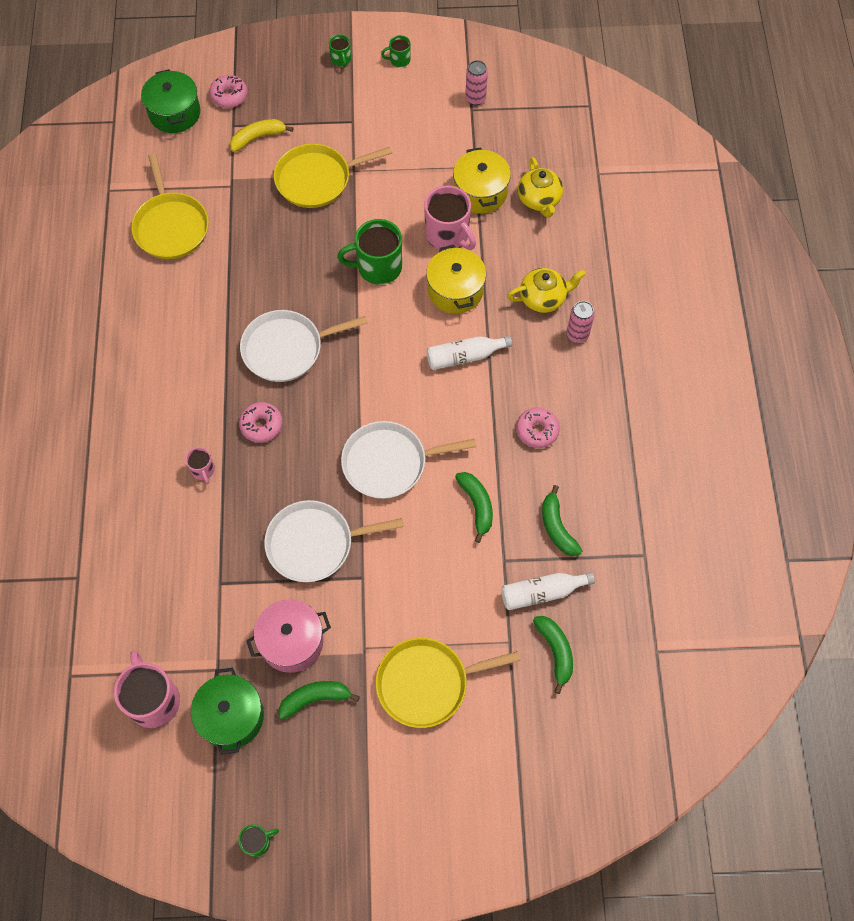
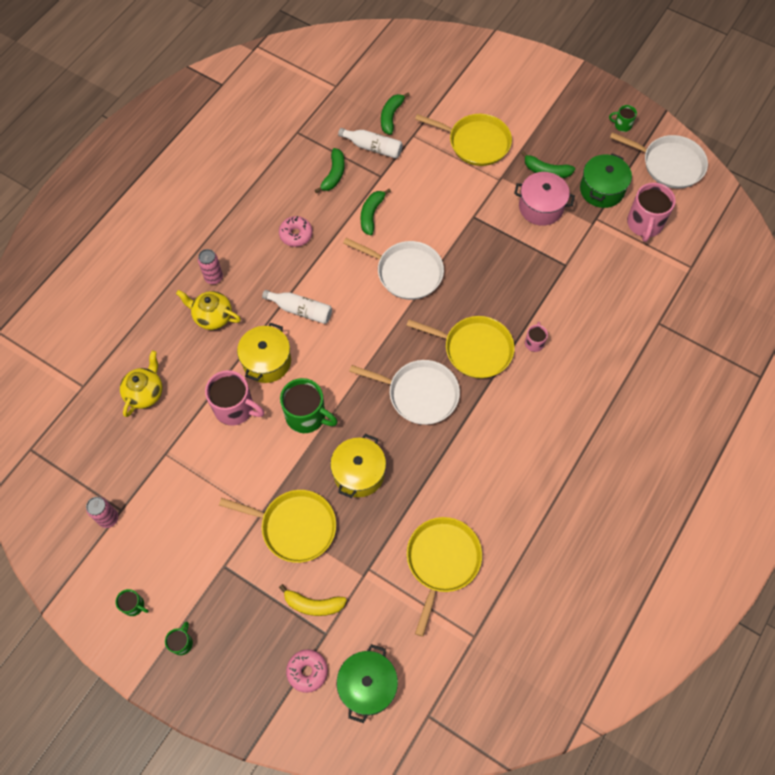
camera: 145 degrees left, 0 degrees up
(261, 425) = (474, 349): pink donut -> yellow pan
(314, 544) = (489, 252): white pan -> white pan (669, 164)
(448, 235) = (235, 408): pink mug -> pink mug turned 120 degrees clockwise
(480, 192) = (181, 428): yellow pot -> yellow pot (359, 473)

